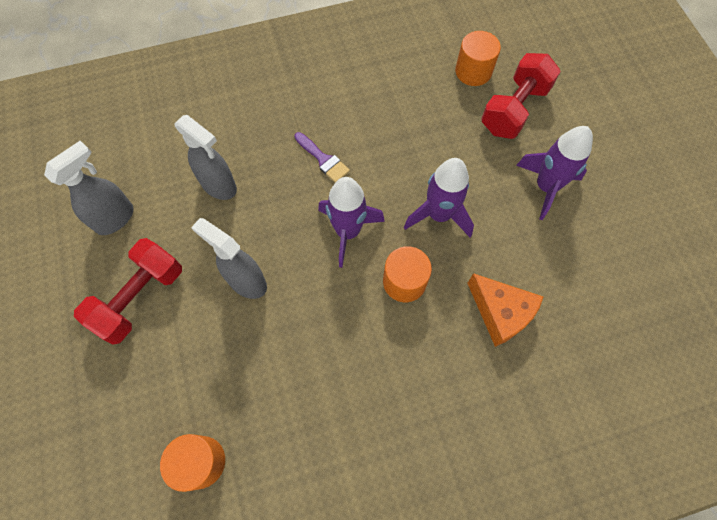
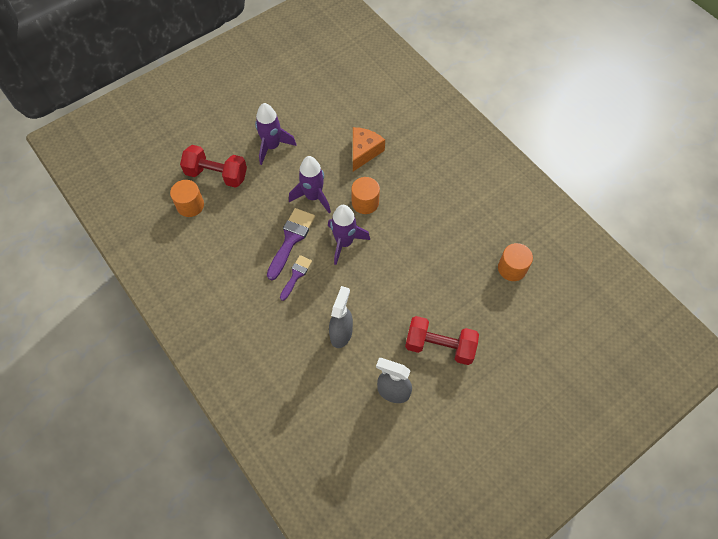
camera: 110 degrees left, 5 degrees down
(246, 281) = (401, 287): grey spray bottle -> none
(379, 168) = (291, 239): none -> purple brush

